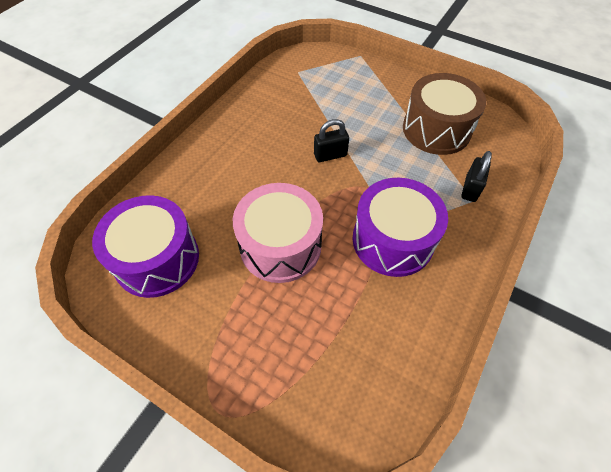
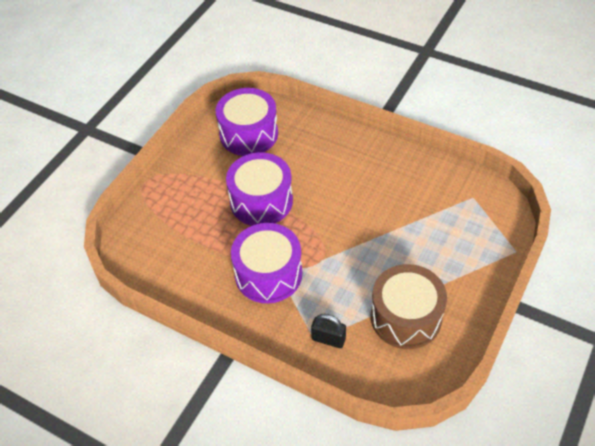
camera: 90 degrees right, 5 degrees down
(280, 246) = (261, 201): pink drum -> purple drum
(330, 155) = (358, 228): black padlock -> none

